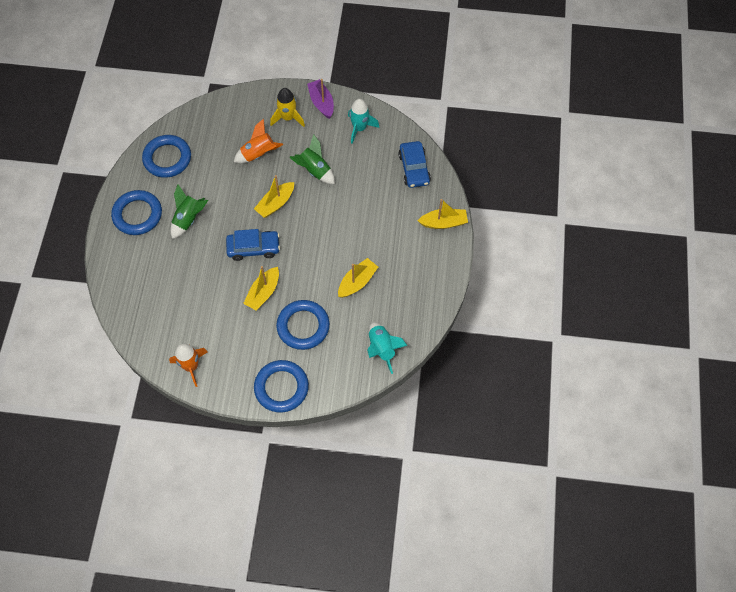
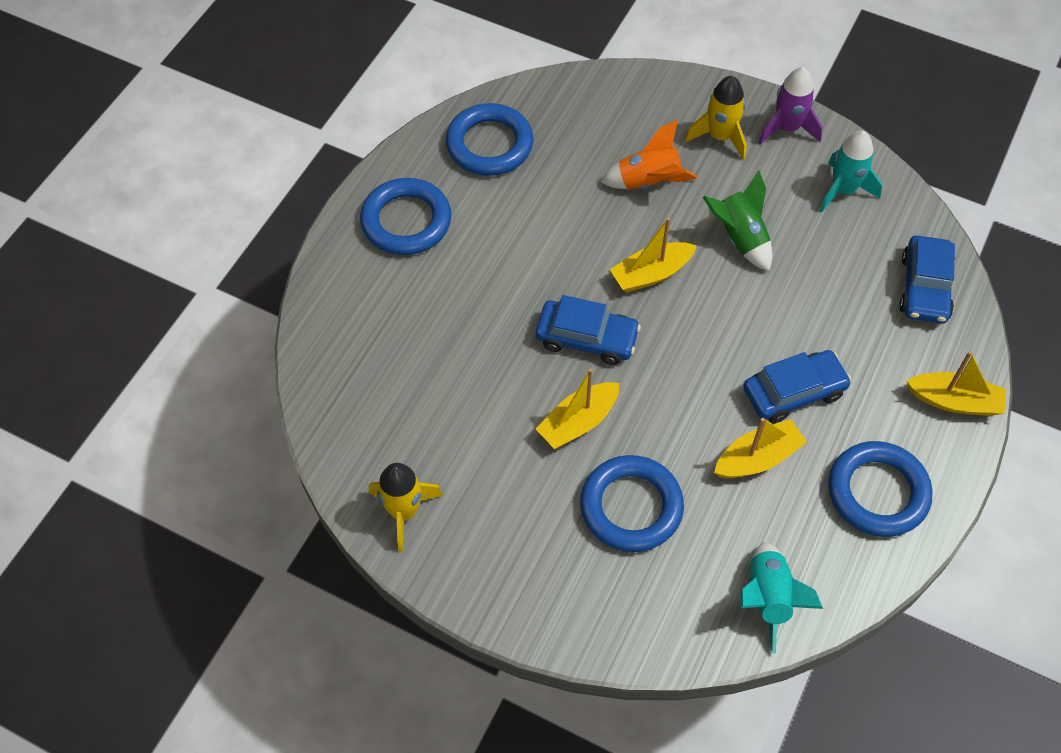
camera: 20 degrees right, 5 degrees down
(188, 219) = (490, 255): green rocket -> none
(191, 366) = (404, 512): orange rocket -> yellow rocket
(281, 387) = (554, 607): blue ring -> blue ring (877, 492)
(321, 103) = (787, 128): purple boat -> purple rocket
(365, 243) = (793, 392): none -> blue car

